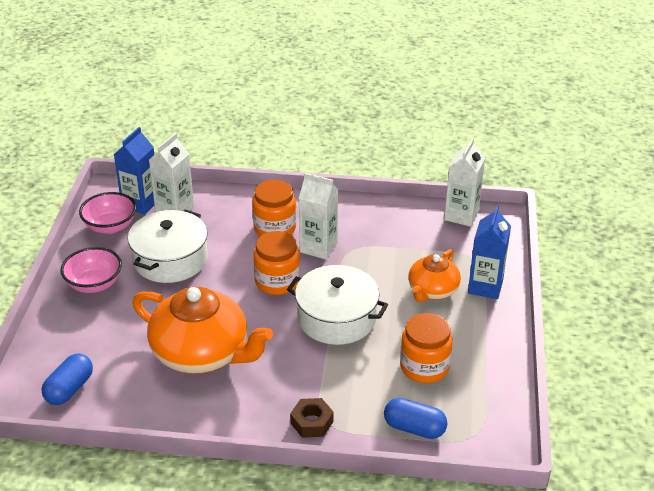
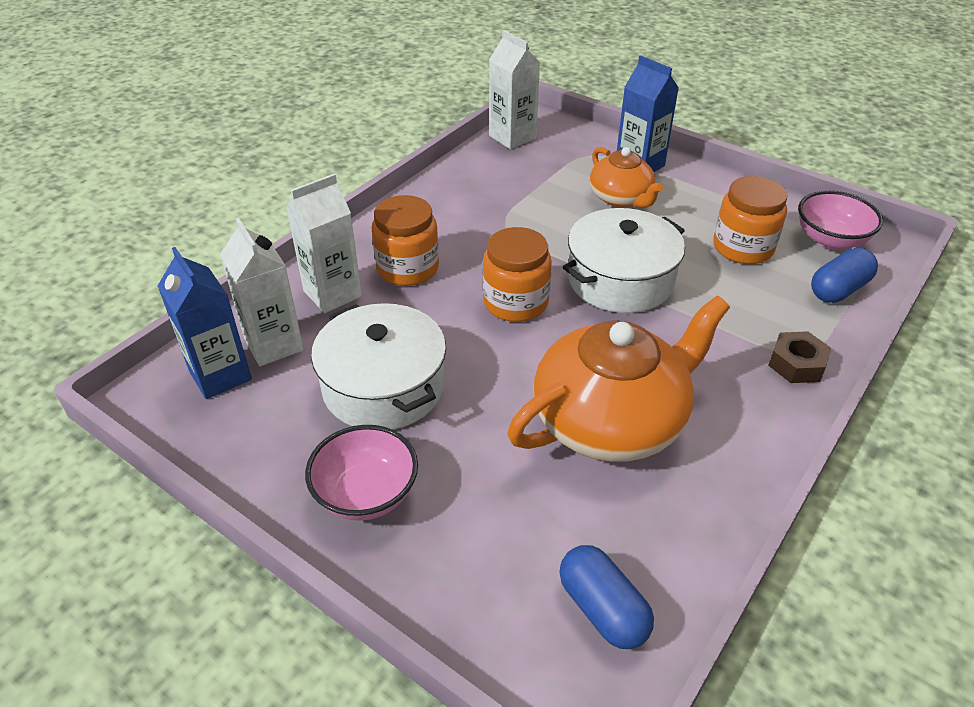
camera: 60 degrees left, 5 degrees up
(110, 226) = (240, 428): pink bowl -> pink bowl (830, 240)
(318, 247) = (478, 248): white carton -> white carton (332, 294)

